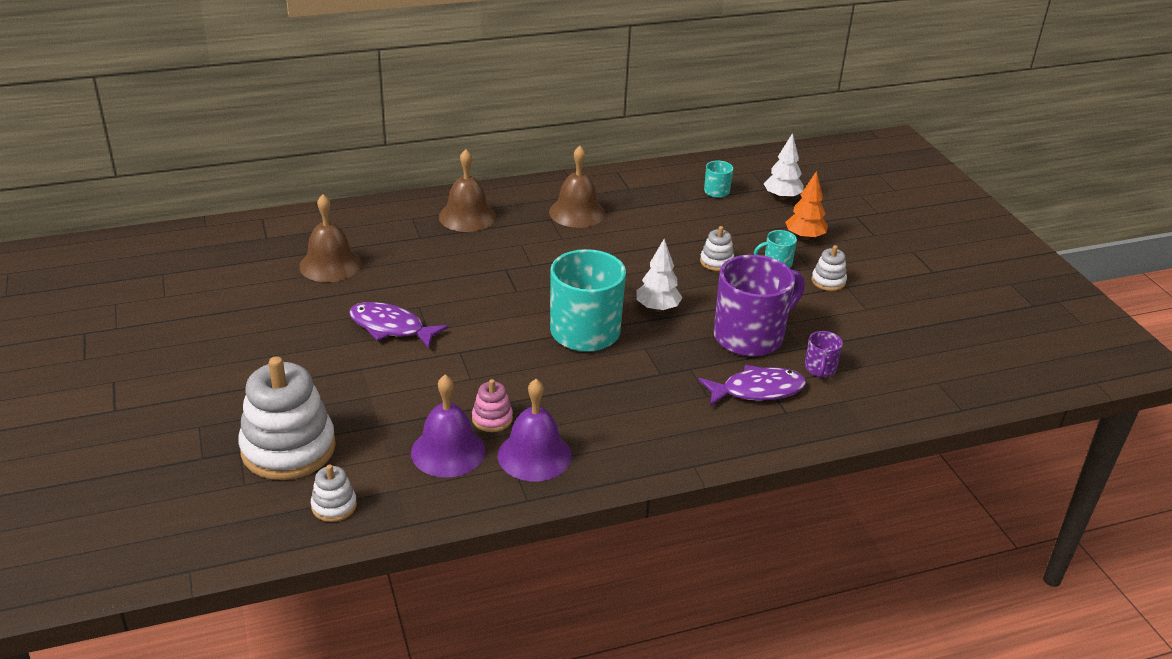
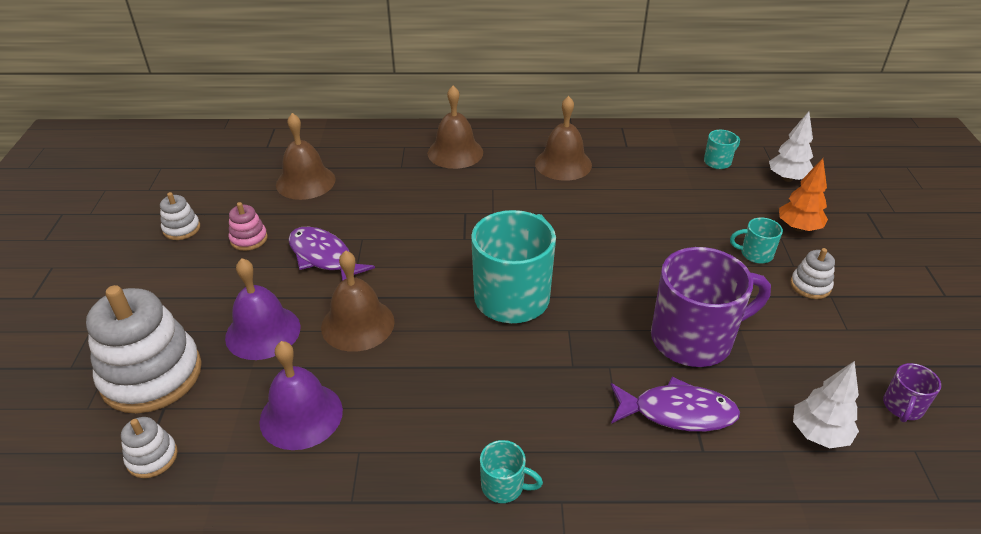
camera: 20 degrees right, 5 degrees up
(457, 375) = (357, 324): none -> brown bell
(492, 419) = (366, 384): pink stacking toy -> pink stacking toy (249, 239)
(534, 455) = (387, 442): purple bell -> purple bell (263, 332)
(644, 465) = (504, 486): none -> turquoise mug
(657, 308) = (601, 284): white tree -> white tree (818, 434)
(716, 262) = (688, 241): white stacking toy -> white stacking toy (181, 229)
(820, 369) = (764, 399): purple mug -> purple mug (902, 407)

